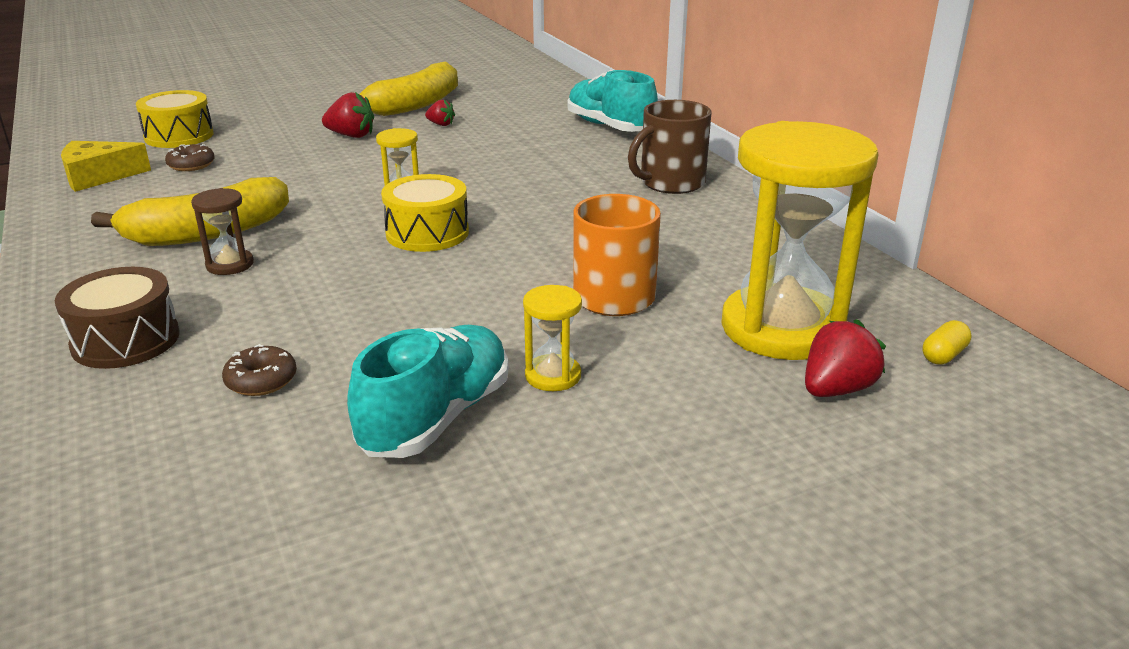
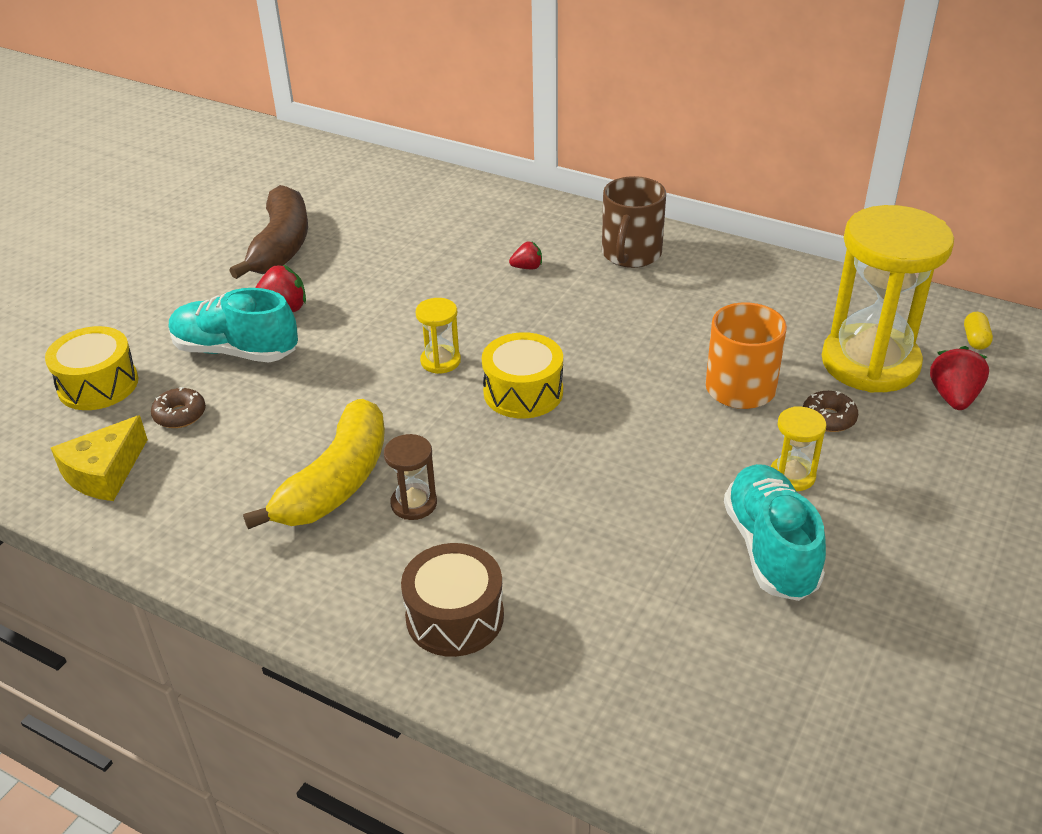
camera: 35 degrees left, 10 degrees up
(261, 380) = (615, 589): brown donut -> brown donut (828, 418)
(414, 105) = (281, 246): yellow banana -> brown banana
(441, 124) = (346, 262): red strawberry -> red strawberry (527, 267)
(610, 127) = (499, 207): turquoise shoe -> turquoise shoe (235, 351)

